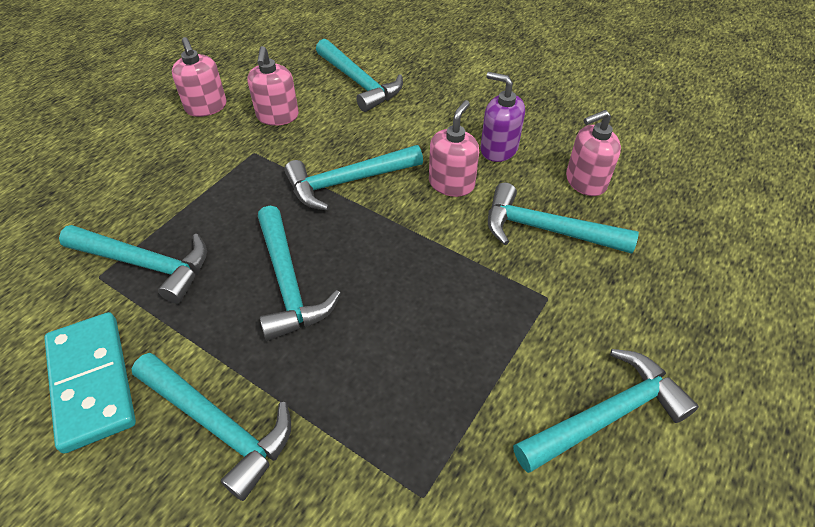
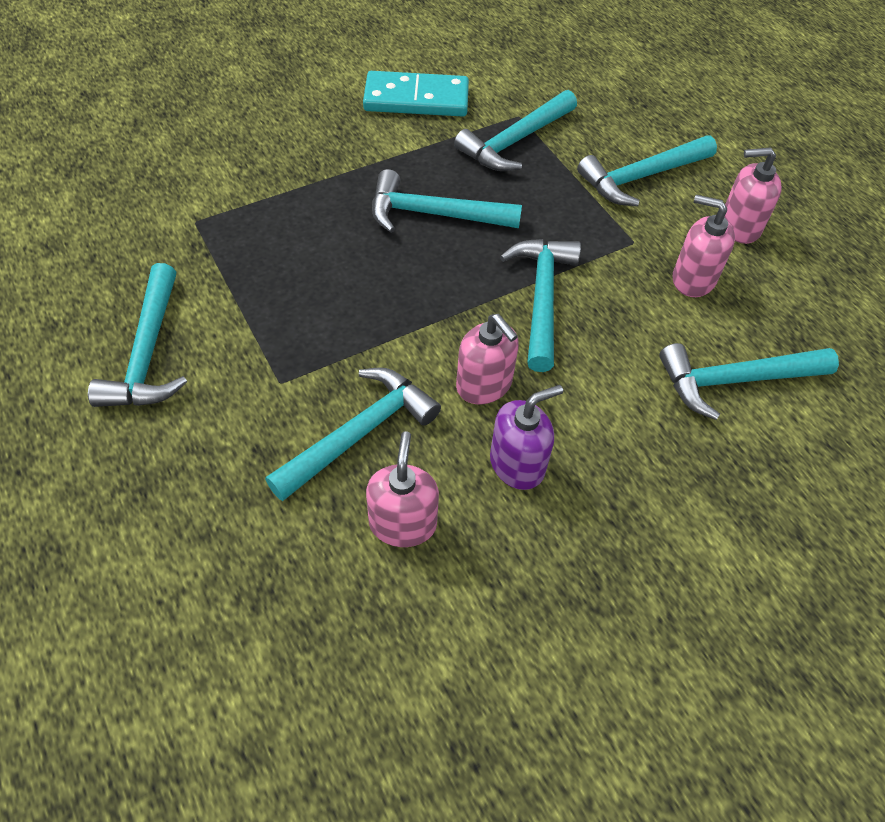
camera: 115 degrees right, 5 degrees up
(218, 425) = (333, 145): turquoise hammer -> turquoise hammer (641, 177)

